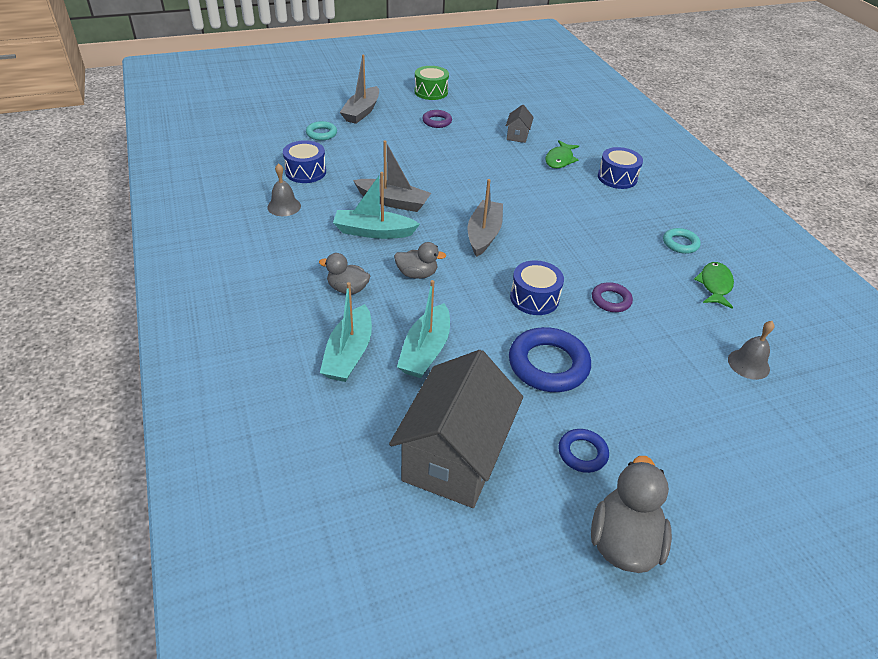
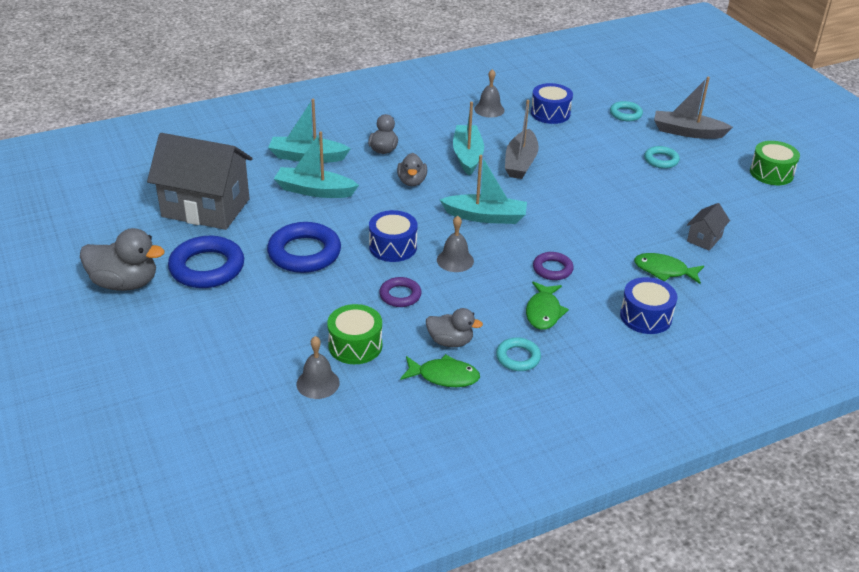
camera: 85 degrees right, 5 degrees down
(403, 132) = (661, 160): none -> turquoise ring
(437, 121) = (699, 180): purple ring -> purple ring (552, 269)
(484, 234) = (485, 217): grey boat -> turquoise boat
(517, 135) = (704, 239): grey house -> grey house turned 60 degrees counterclockwise
(554, 261) = (455, 260): none -> grey bell
(582, 453) = (207, 268): blue ring -> blue ring, size x1.82
(620, 223) = (543, 312): none -> green fish
(669, 277) = (450, 341): none -> grey duck
(689, 335) = (355, 345): none -> green drum

